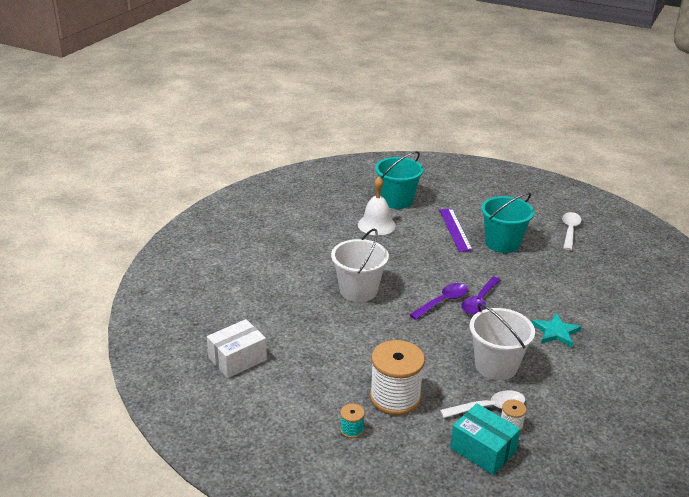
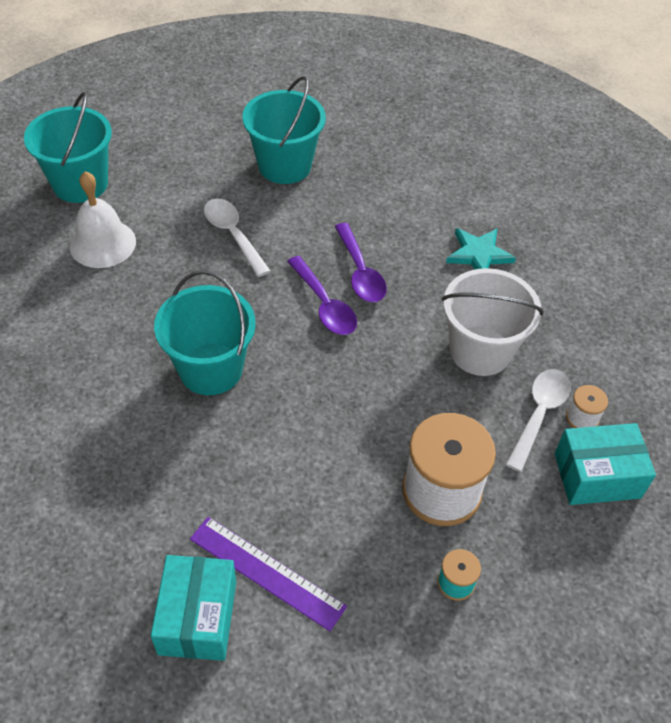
camera: 50 degrees left, 20 degrees up
(237, 359) = (197, 617): white box -> turquoise box
(358, 291) = (210, 369): white bucket -> turquoise bucket
(443, 301) = (324, 305): purple spoon -> purple spoon turned 150 degrees clockwise
(455, 229) = (208, 181): purple ruler -> purple ruler (266, 572)
(570, 230) = (330, 96): white spoon -> white spoon (233, 235)

